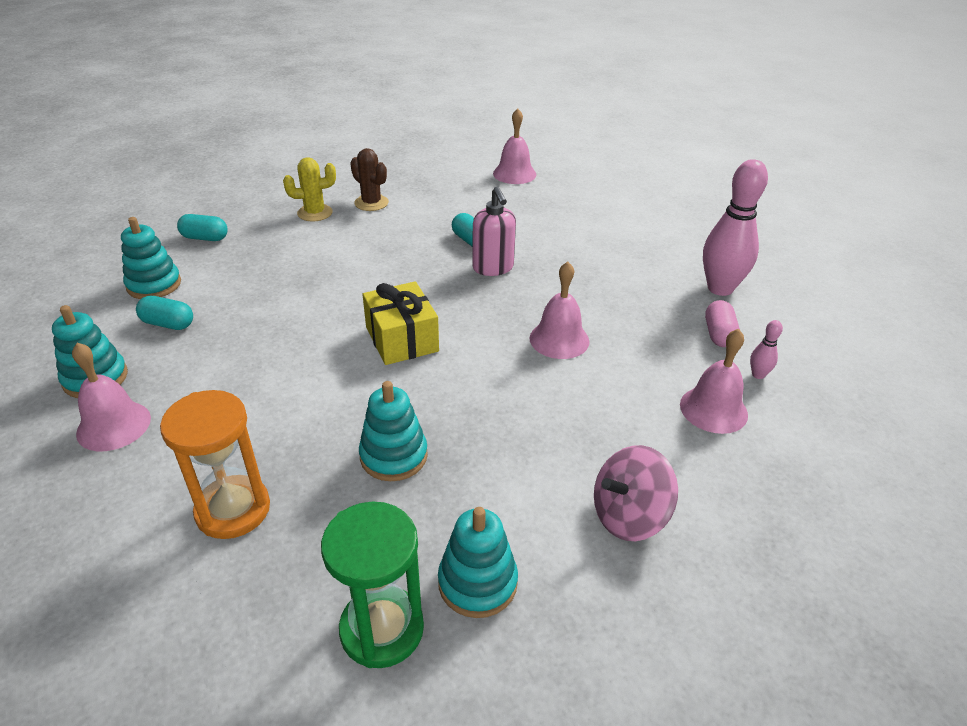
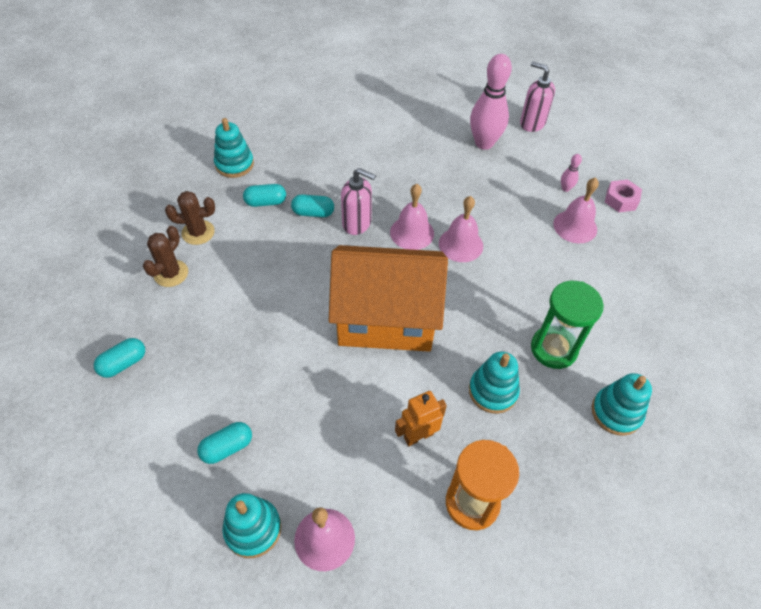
camera: 50 degrees left, 15 degrees up
(154, 285) = (158, 432): turquoise stacking toy -> turquoise stacking toy (234, 164)
(283, 428) = (418, 436): none -> orange robot
(315, 213) = (171, 273): yellow cactus -> brown cactus
(382, 629) = (617, 475): green hourglass -> green hourglass (553, 349)
(402, 339) = (386, 319): yellow gift -> orange house
(447, 214) = (266, 202): none -> turquoise capsule
(514, 174) = (256, 134): pink bell -> pink bell (412, 233)
(629, 516) = (619, 318): pink spinning top -> none
(719, 334) = (521, 176): pink capsule -> none
(809, 305) = (532, 123): none -> pink soap dispenser
(819, 429) = (621, 200): none -> pink nut

